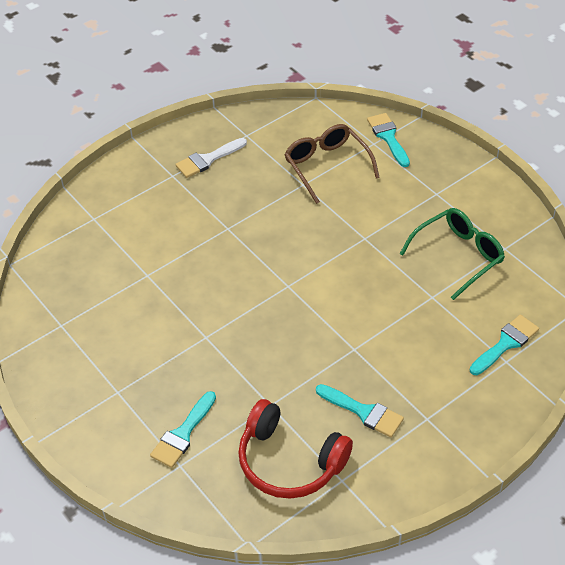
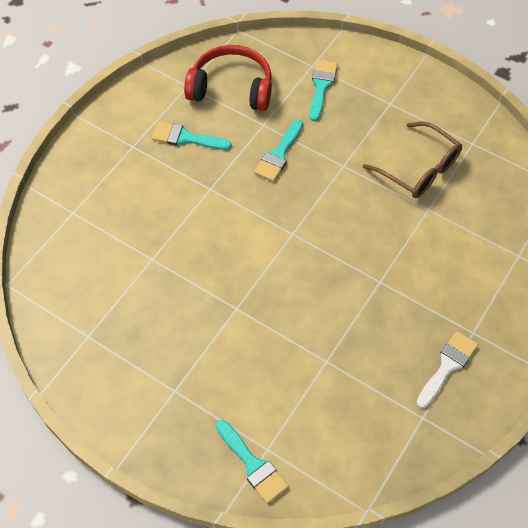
camera: 160 degrees right, 10 degrees up
(326, 166) = (310, 396): brown glasses -> brown glasses (419, 169)
(458, 256) = (135, 313): green glasses -> none
(506, 343) = (75, 229): turquoise brush -> turquoise brush (279, 154)

